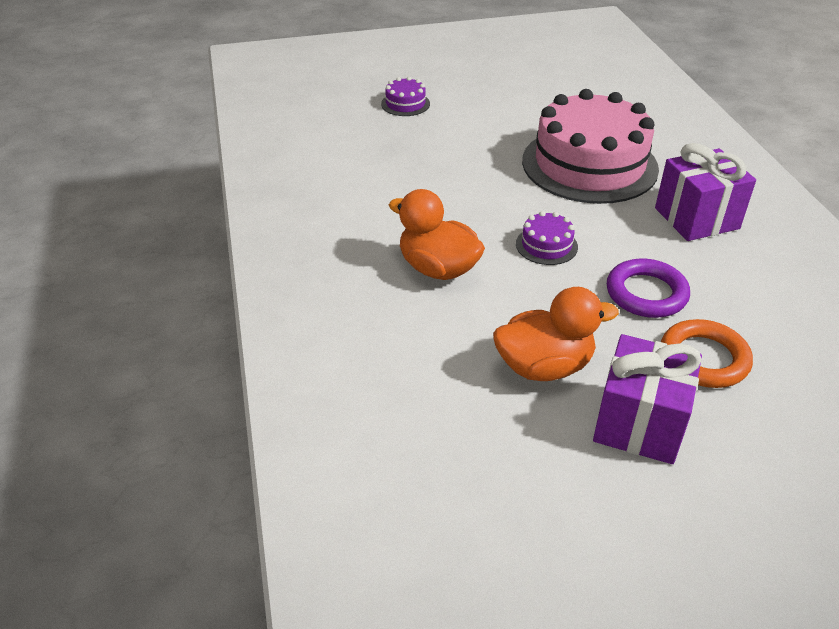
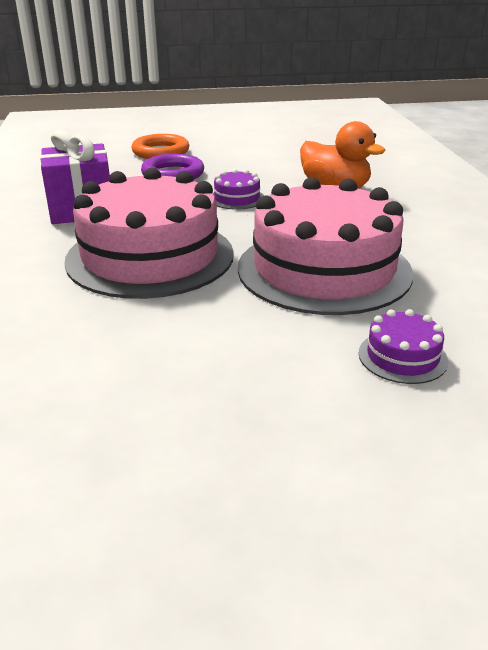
camera: 175 degrees left, 10 degrees down
(449, 158) = (324, 269): none -> pink cake
(544, 366) = (264, 152): orange duck -> none
(639, 423) = (219, 137): purple gift -> none

